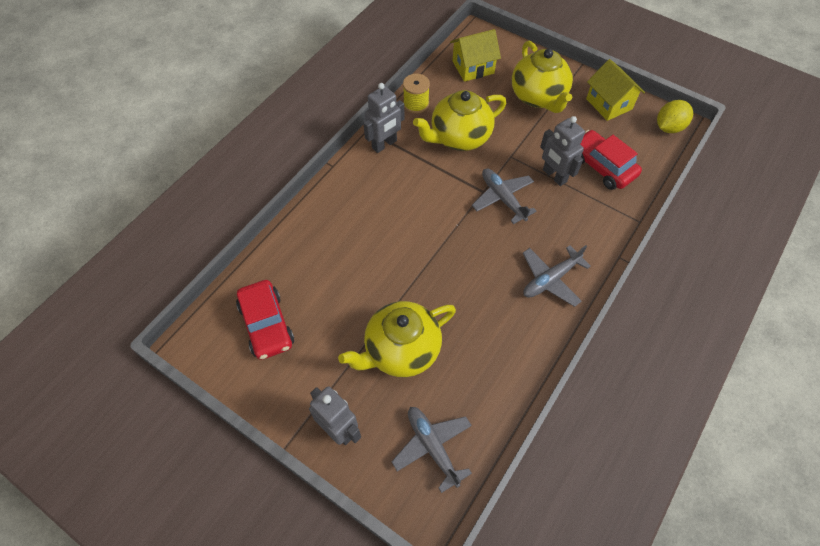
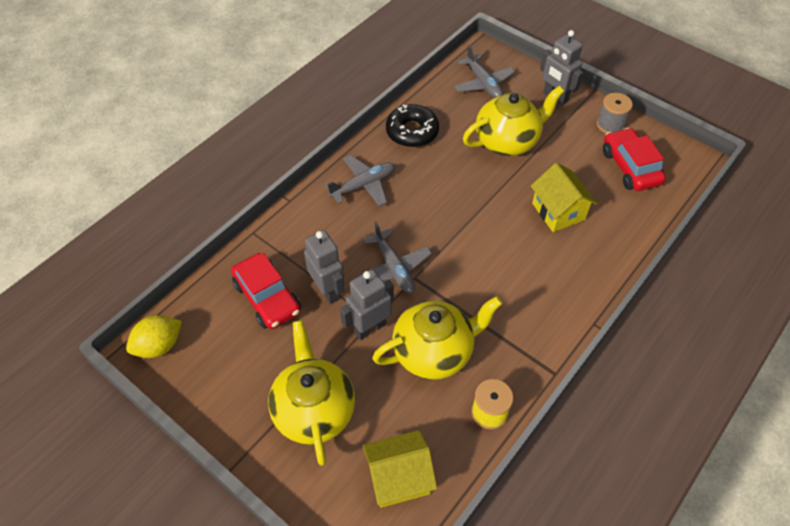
camera: 175 degrees left, 5 degrees down
(276, 386) = (610, 125): none -> grey spool
(384, 144) = (531, 349): grey robot -> grey robot (369, 328)
(513, 356) = (412, 132): none -> black donut
(609, 104) = (220, 390): yellow house -> yellow house (558, 211)

